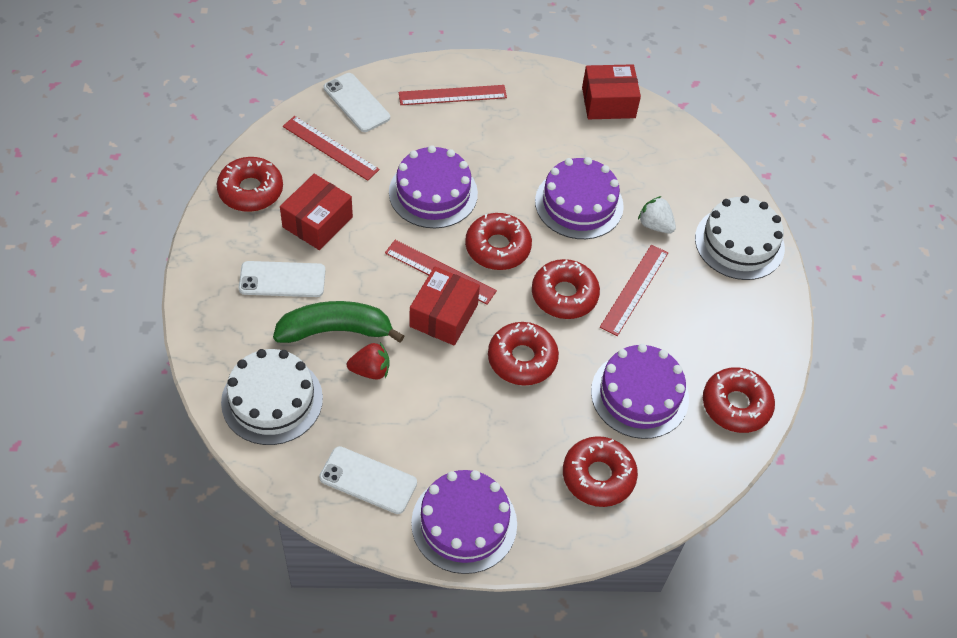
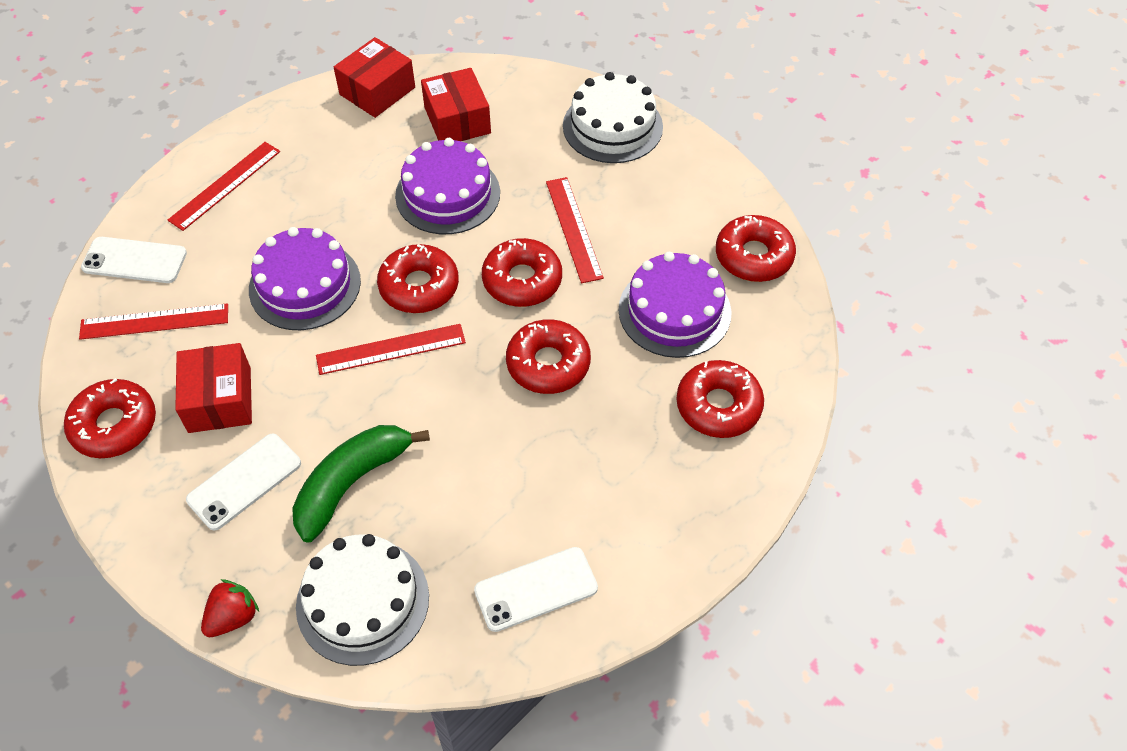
camera: 40 degrees left, 0 degrees up
(370, 370) = (426, 490): red strawberry -> red strawberry (233, 617)
(443, 315) = (437, 384): red box -> red box (457, 120)
(464, 523) = (659, 547): purple cake -> none
(655, 225) = (531, 163): white strawberry -> none

